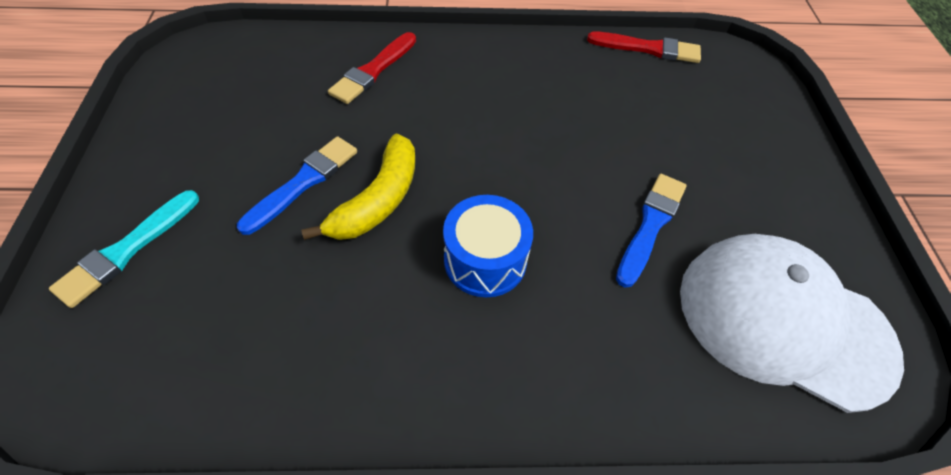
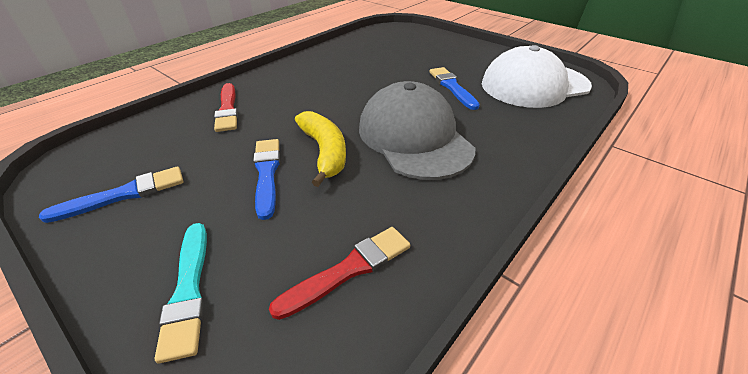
camera: 45 degrees left, 15 degrees down
(197, 115) = (124, 194): none -> blue brush
(485, 260) = (414, 137): blue drum -> grey cap
(648, 48) = (355, 40): red brush -> red brush (349, 269)

